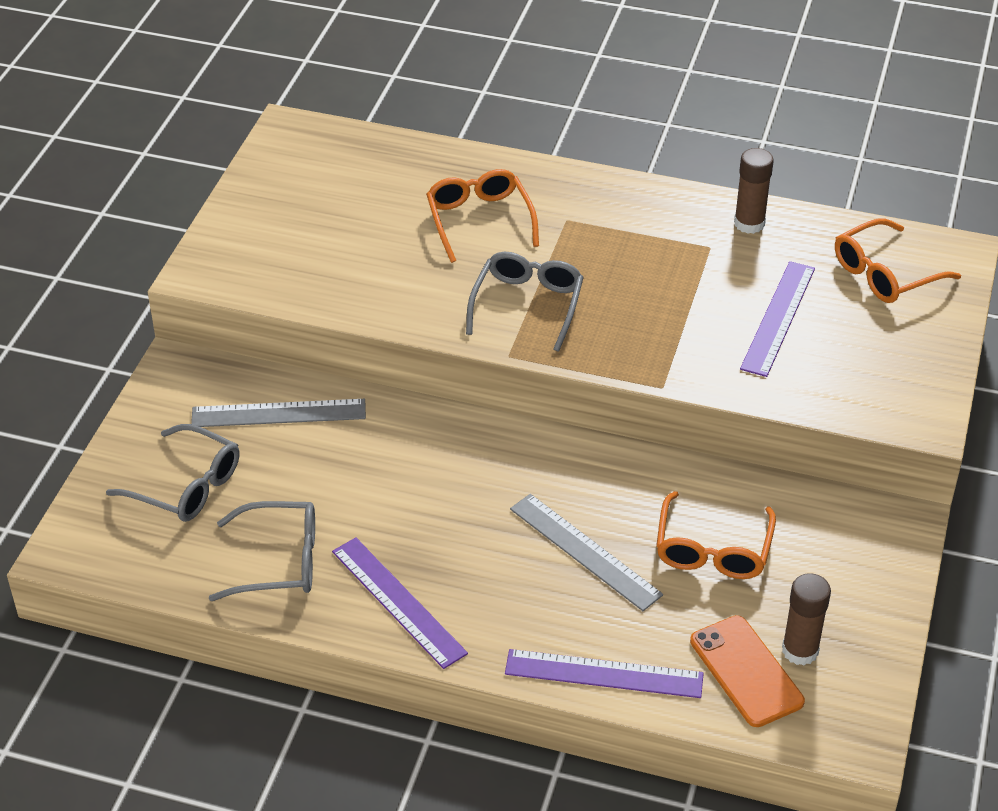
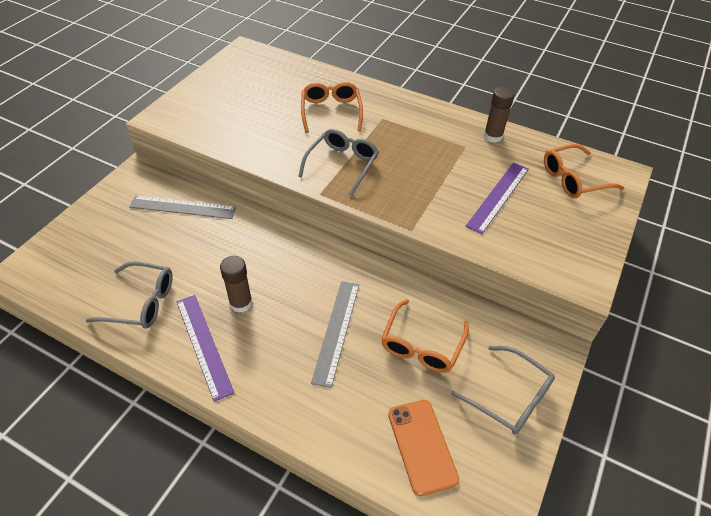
camera: 10 degrees right, 5 degrees up
(186, 485) = (109, 242): grey glasses -> grey glasses (509, 397)
(584, 551) = (336, 331): grey ruler -> grey ruler turned 45 degrees clockwise
(604, 674) = (321, 427): purple ruler -> none
(800, 650) = (464, 436): brown glue stick -> brown glue stick (241, 303)

